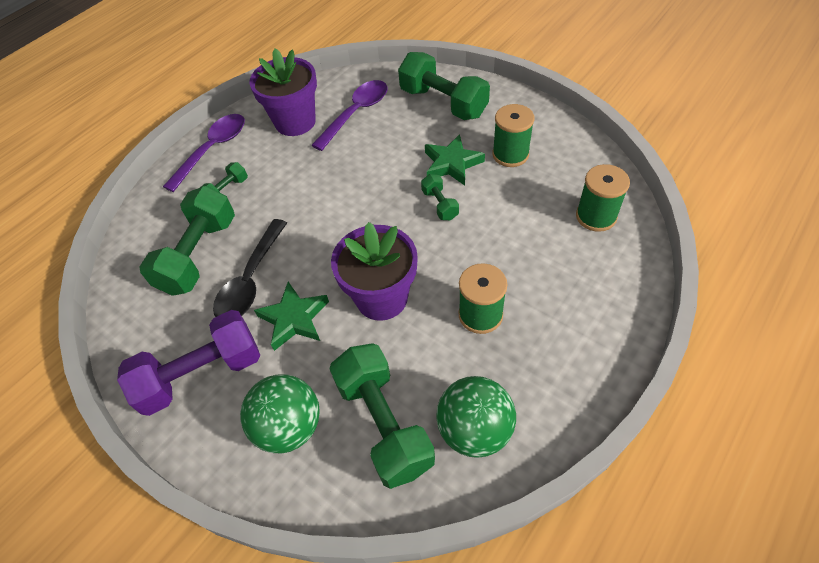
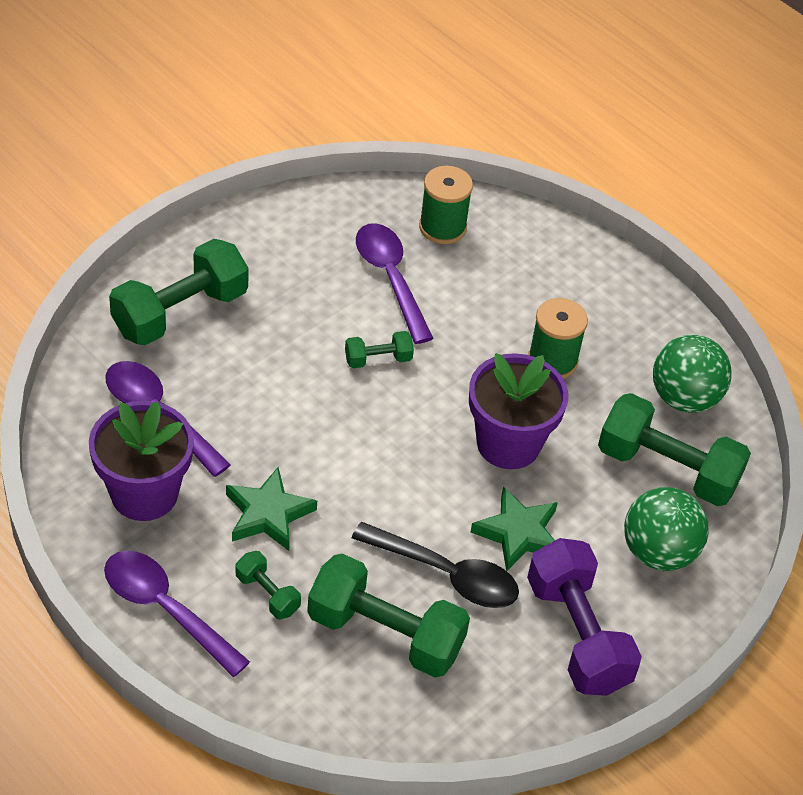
camera: 90 degrees left, 5 degrees down
(384, 423) = (667, 469): green dumbbell -> green dumbbell turned 45 degrees clockwise
(452, 164) = (309, 331): green star -> green star (268, 514)
(510, 154) = (314, 271): green spool -> none
(523, 196) = (390, 279): none -> purple spoon

